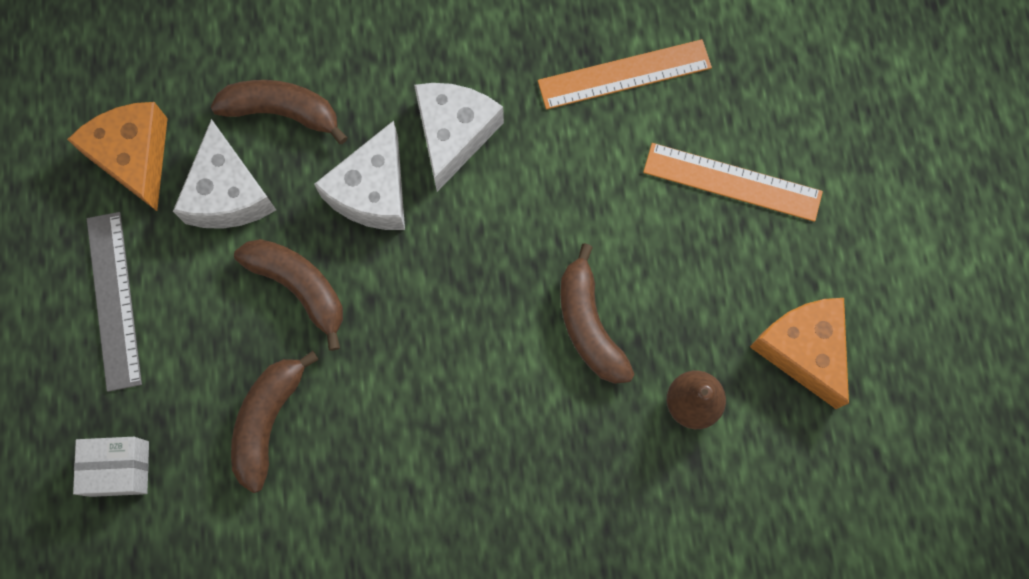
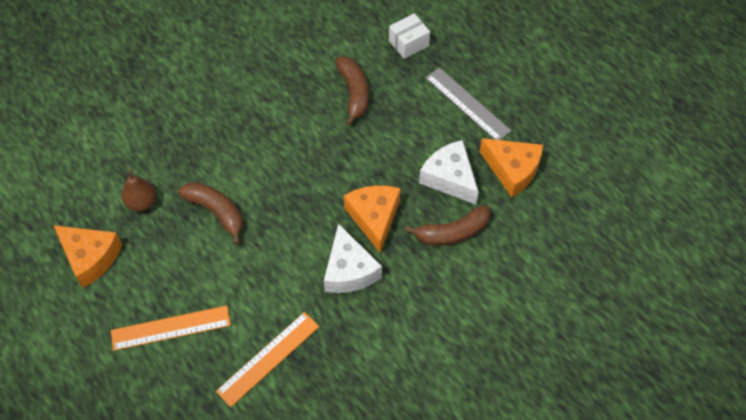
camera: 150 degrees right, 15 degrees down
(300, 287) = (380, 154): brown banana -> none
(373, 191) = (374, 218): white cheese -> orange cheese

